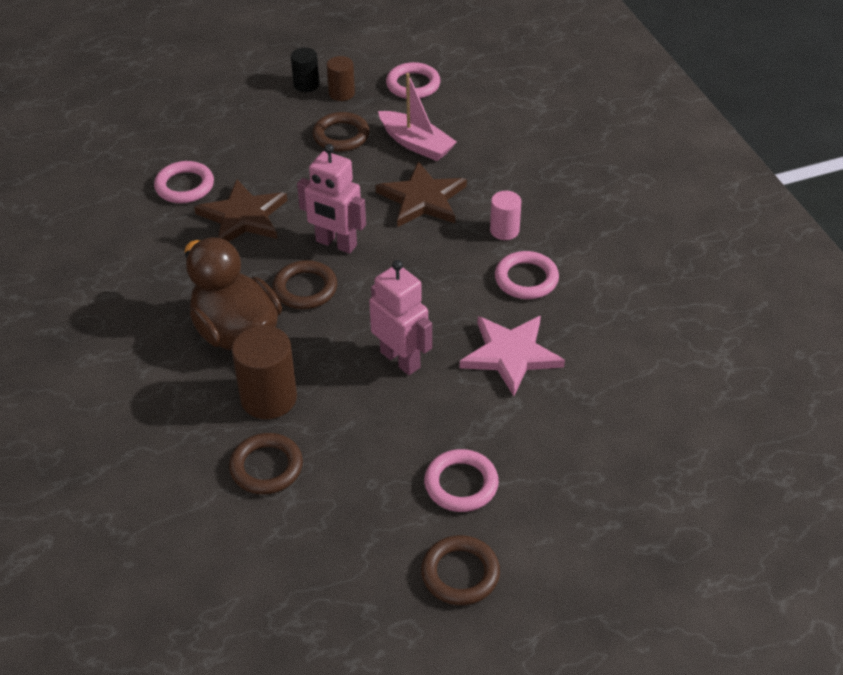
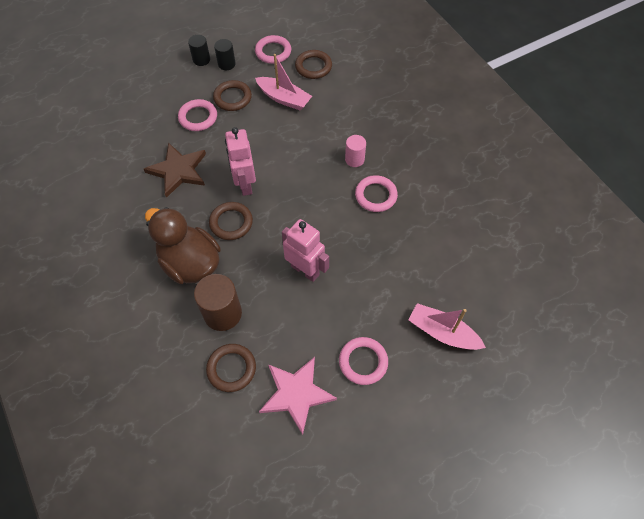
camera: 10 degrees left, 15 degrees up
(184, 186) = (133, 151): pink ring -> pink ring (198, 117)
(336, 244) = (245, 184): pink robot -> pink robot turned 60 degrees clockwise
(341, 93) = (226, 64): brown cylinder -> black cylinder
(422, 199) = (296, 141): brown star -> none
(460, 573) = (375, 432): brown ring -> brown ring (313, 67)
(511, 355) = (376, 256): pink star -> pink star (296, 394)
(589, 463) = (442, 332): none -> pink boat

